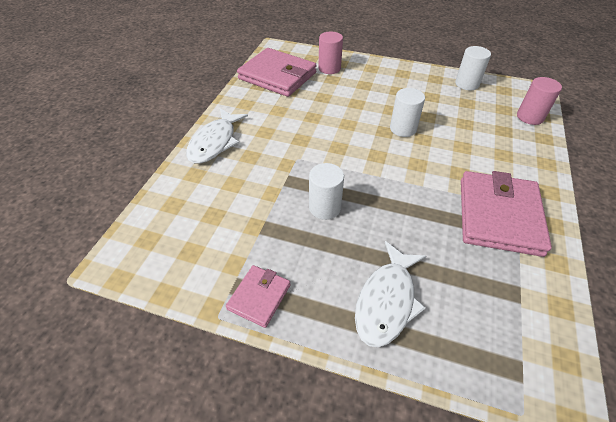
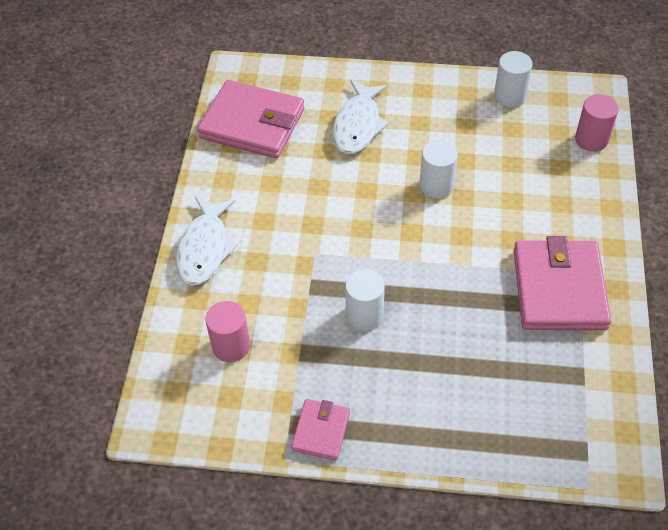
camera: 10 degrees left, 5 degrees up
(329, 68) = (321, 98): pink cylinder -> pink cylinder (231, 346)
(387, 301) = (452, 409): white fish -> white fish (358, 125)

